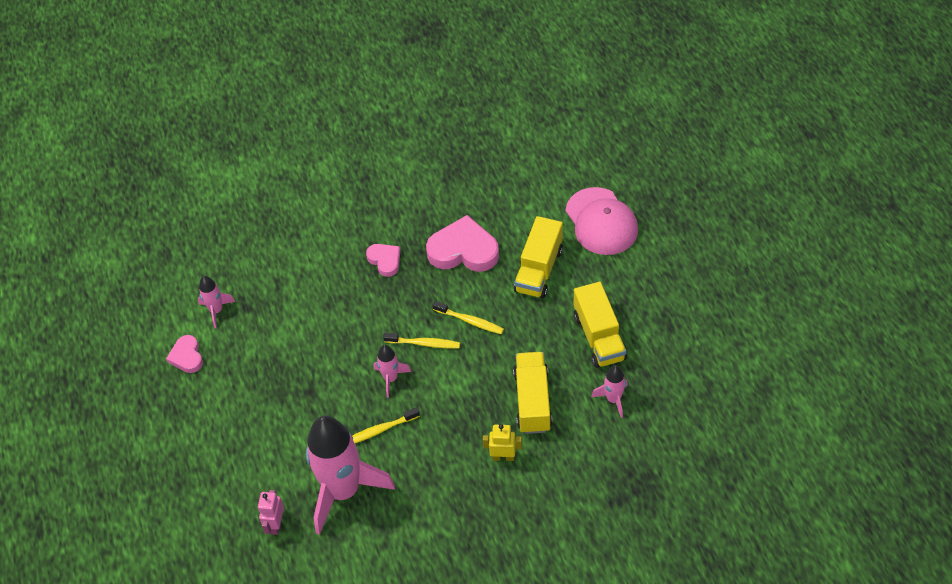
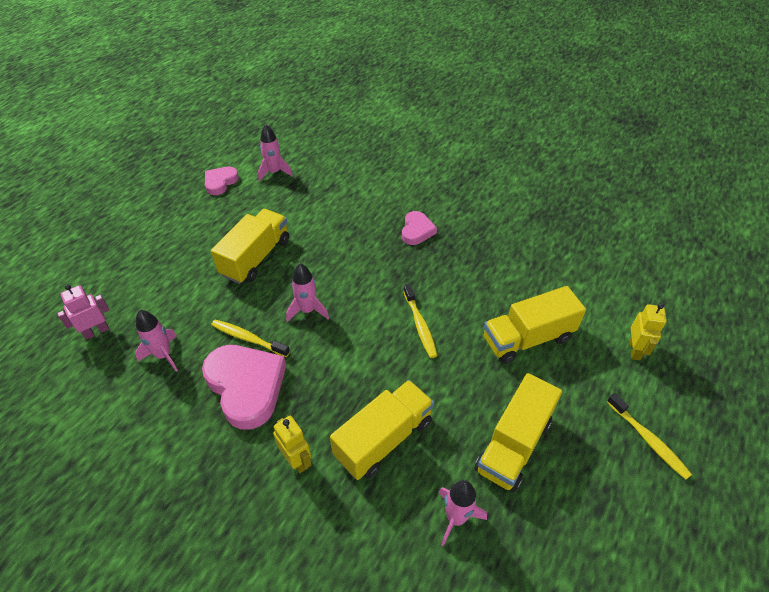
camera: 45 degrees right, 5 degrees down
(304, 381) = (256, 257): none -> yellow truck
(343, 491) = (163, 355): pink rocket -> pink rocket, size x0.44
(424, 343) = (364, 309): yellow toothbrush -> yellow toothbrush (648, 440)
(463, 250) = (483, 272): pink heart -> pink heart (246, 386)
(601, 221) = (635, 350): pink cap -> yellow robot

